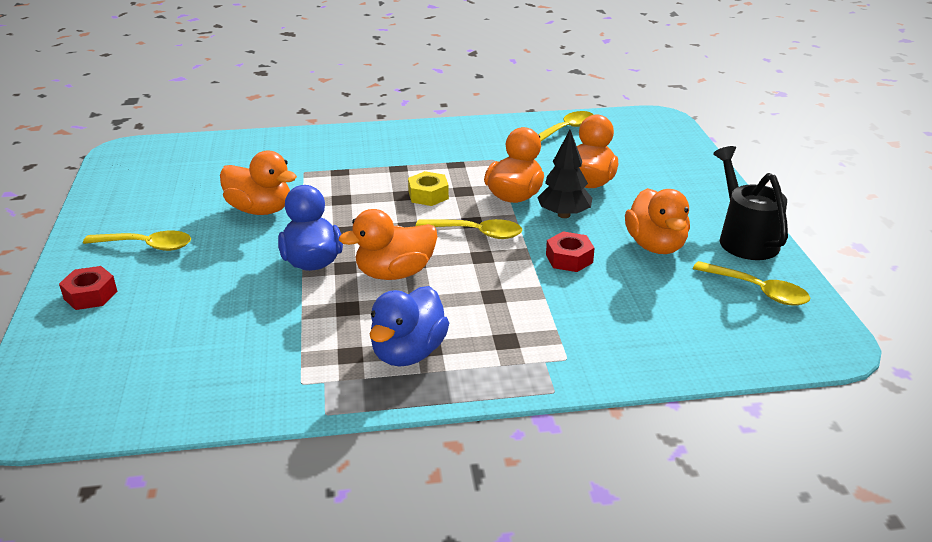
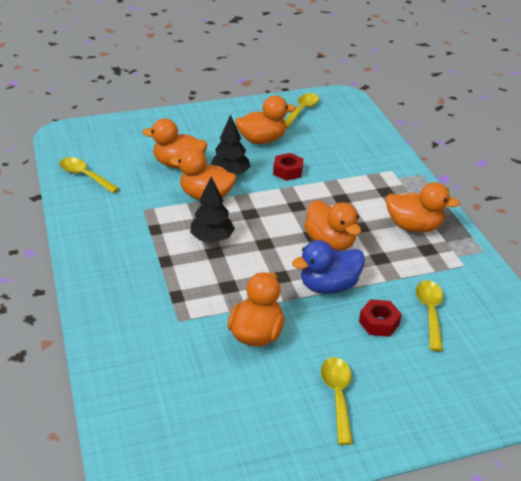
camera: 100 degrees left, 5 degrees up
(90, 295) = (423, 408): red nut -> red nut (379, 323)
(408, 353) = (414, 226): blue duck -> orange duck
(428, 195) = (212, 239): yellow nut -> black tree
(476, 233) = (265, 210): yellow spoon -> yellow spoon (430, 312)
(744, 238) = (244, 110): black watering can -> none

